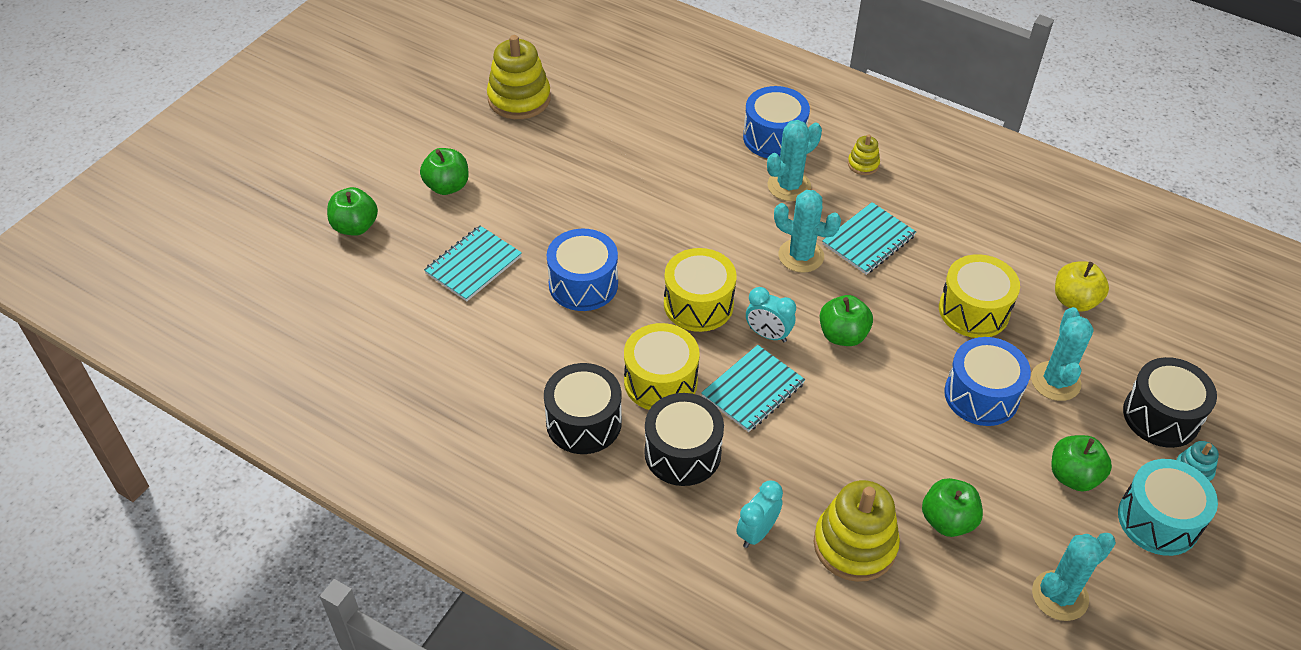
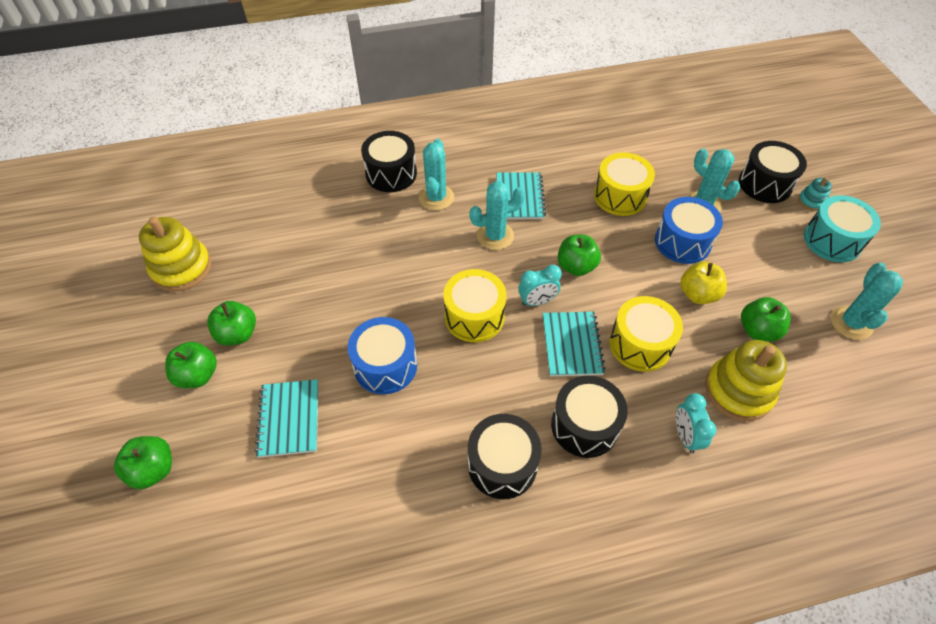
camera: 45 degrees left, 5 degrees up
(660, 381) = (514, 389): yellow drum -> yellow drum (640, 344)
(774, 137) = (391, 173): blue drum -> black drum
(863, 164) = (462, 154): yellow stacking toy -> none
(1073, 476) = (774, 250): green apple -> green apple (237, 334)
(1074, 300) = (656, 153): yellow apple -> yellow apple (698, 294)

